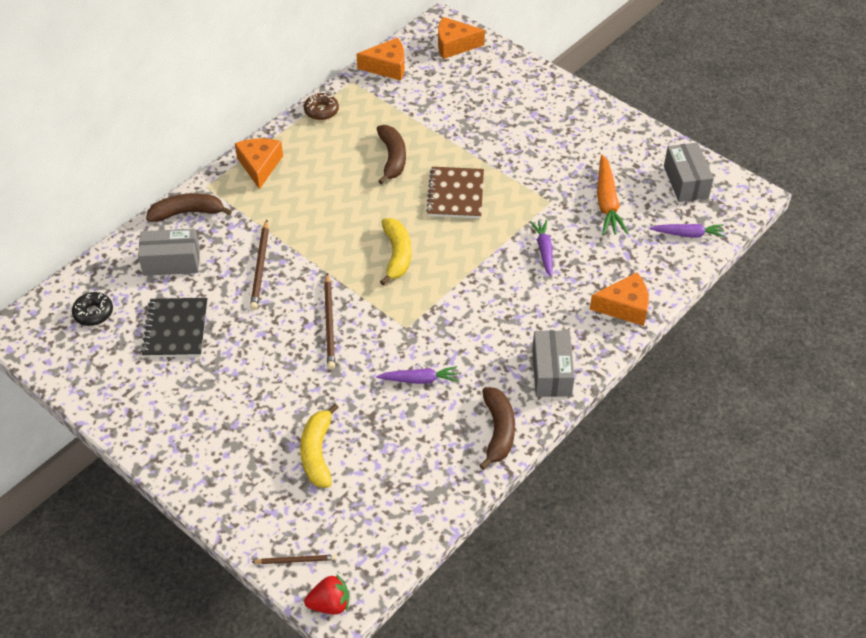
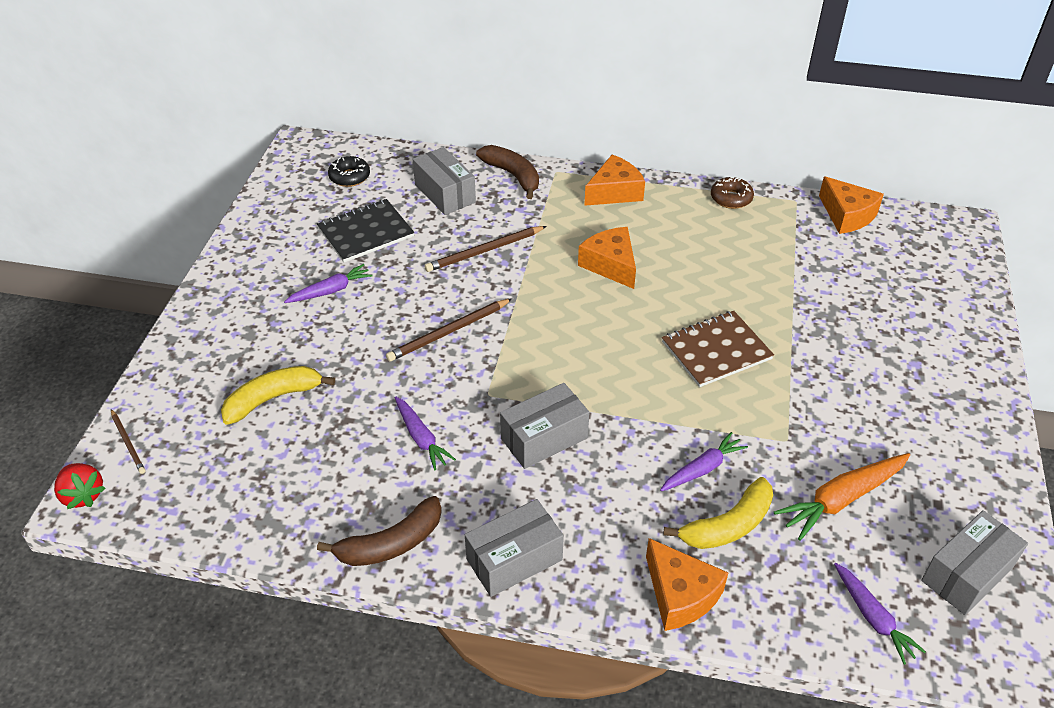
camera: 60 degrees right, 5 degrees down
(226, 376) = (331, 291): none -> purple carrot
(392, 158) = (718, 277): brown banana -> none
(397, 255) = (583, 342): yellow banana -> yellow banana (728, 525)
(454, 45) = (942, 250): orange cheese -> orange cheese (610, 265)
(466, 315) = (544, 438): none -> grey box

